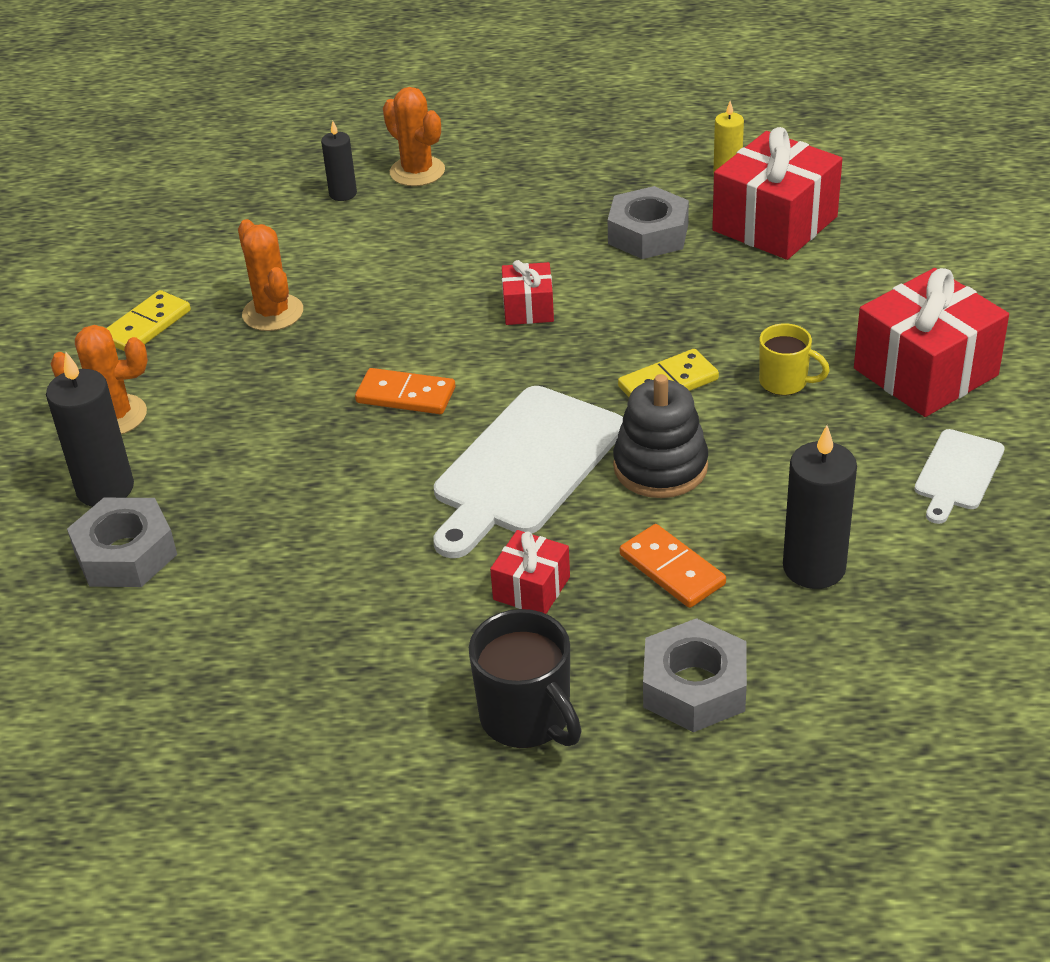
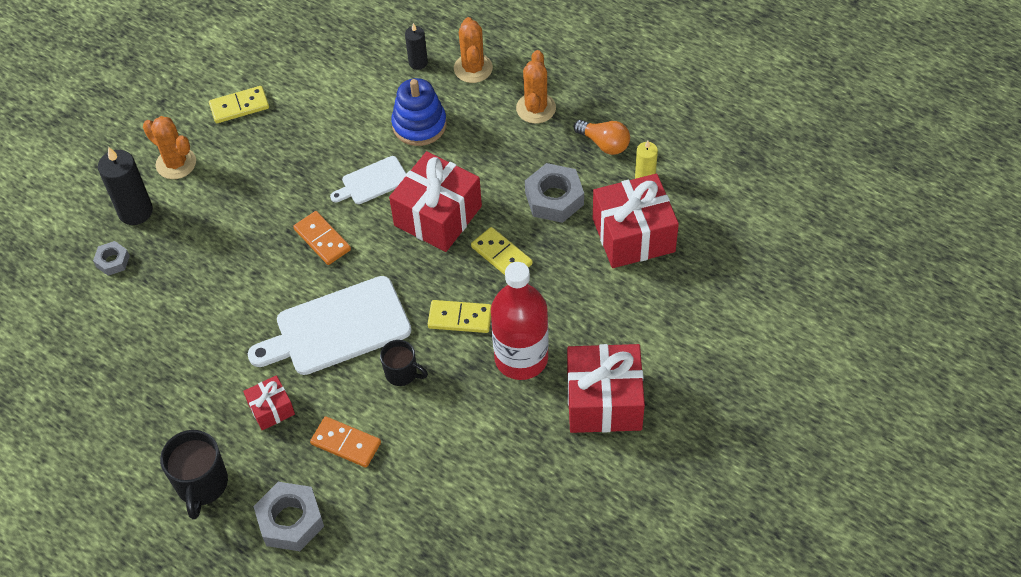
camera: 35 degrees right, 15 degrees up
(126, 554) = (113, 261): grey nut -> grey nut, size x0.56
(273, 313) = (307, 136): orange cactus -> orange cactus (536, 108)
(408, 243) = (419, 125): none -> blue stacking toy
(528, 308) = (438, 216): red gift -> red gift, size x1.95
(647, 168) = (604, 144): none -> orange light bulb
(648, 307) = (501, 255): none -> yellow domino
(660, 467) = (402, 373): black stacking toy -> black mug
(672, 570) = (346, 443): orange domino -> orange domino turned 60 degrees counterclockwise
(785, 382) = (521, 358): yellow mug -> red bottle
(814, 567) = (414, 490): black candle -> none
(957, 473) = (547, 481): white cutting board -> white cutting board (372, 181)

